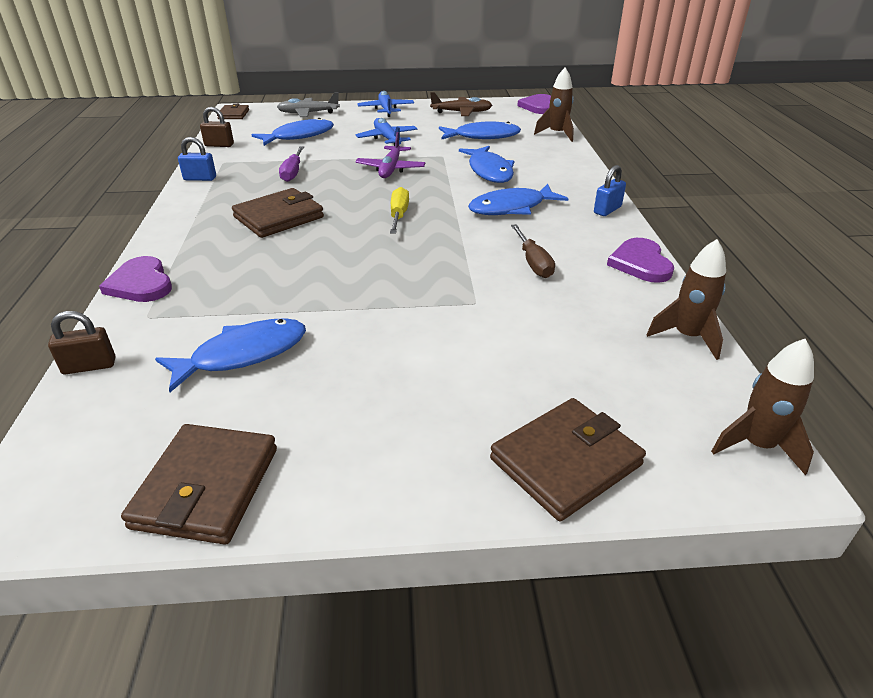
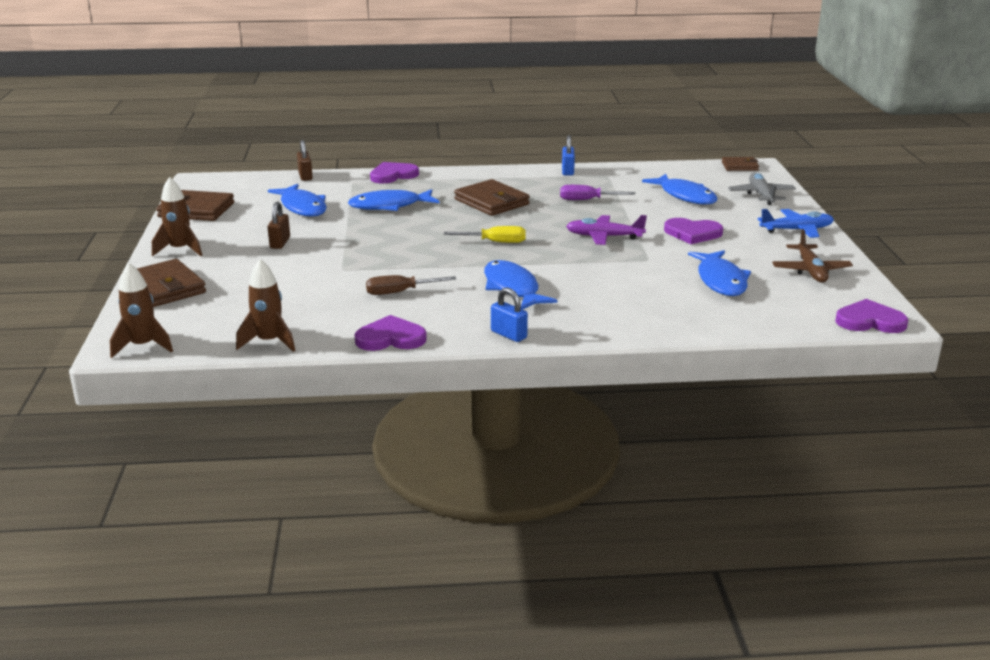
camera: 90 degrees right, 10 degrees down
(219, 145) = (648, 169): brown padlock -> brown padlock (280, 243)
(387, 139) = (692, 233): blue plane -> purple heart
(489, 171) = (607, 281): blue fish -> blue fish (389, 206)
(557, 134) = (749, 325): brown rocket -> brown rocket (180, 250)

